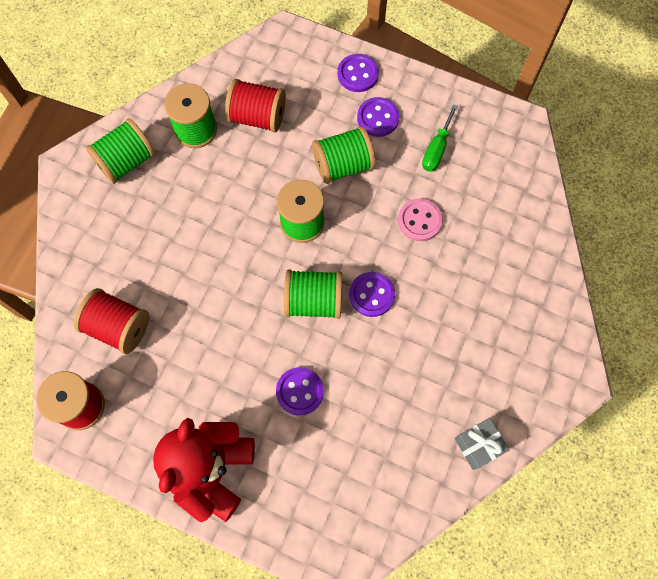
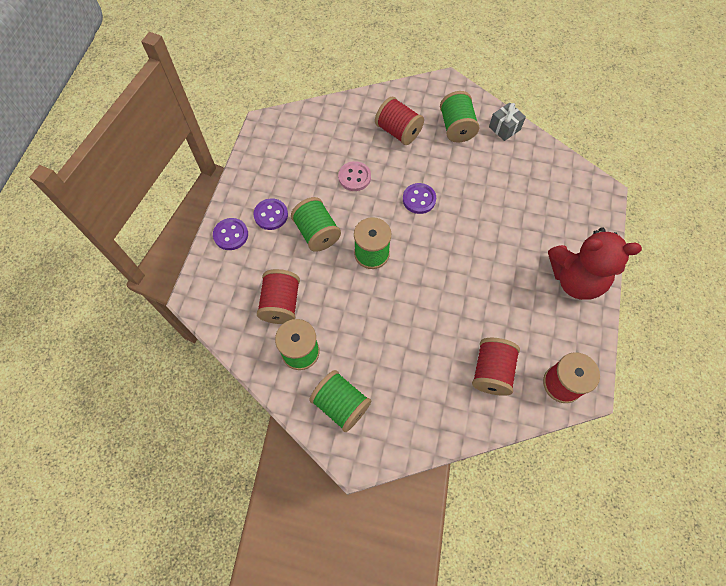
camera: 100 degrees left, 5 degrees down
(299, 391) = (502, 233): purple button -> none
(314, 301) = (433, 235): green spool -> green spool (456, 127)
(436, 149) = (293, 173): green screwdriver -> none
(489, 290) = (398, 131): none -> red spool

